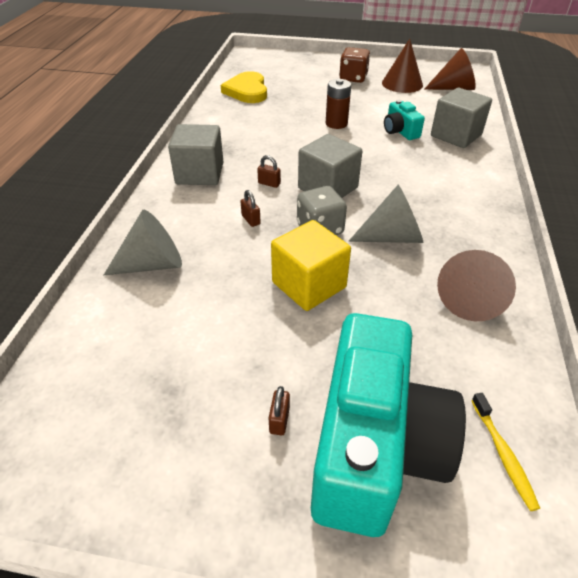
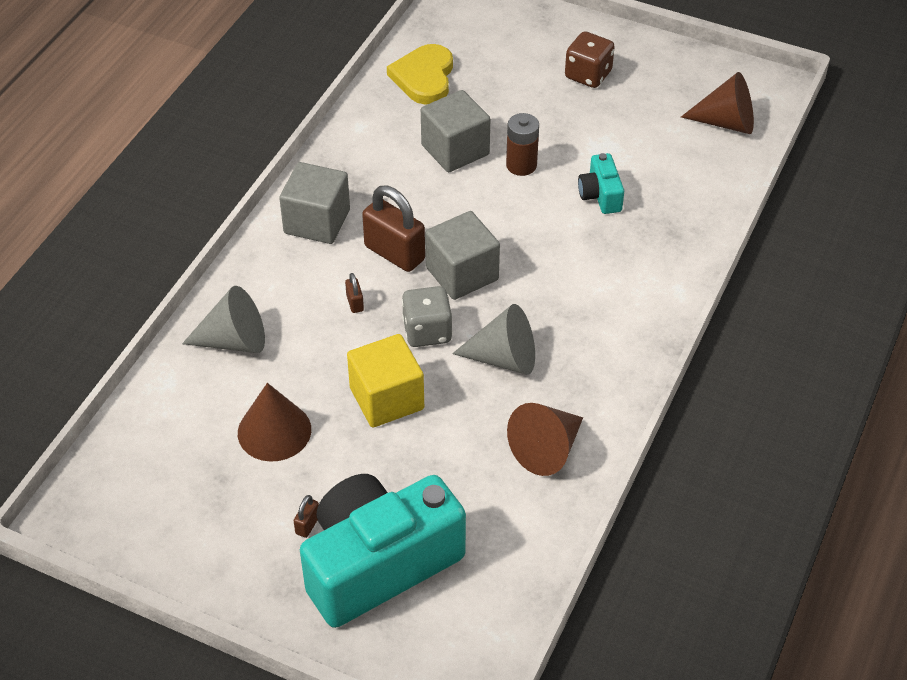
camera: 15 degrees right, 5 degrees up
(269, 183) = (394, 253): brown padlock -> brown padlock, size x2.30
(373, 447) = (379, 564): turquoise camera -> turquoise camera turned 150 degrees counterclockwise
(402, 84) = (654, 99): brown cone -> brown cone (274, 431)
(456, 135) = (672, 217): grey cube -> grey cube (455, 150)
(503, 454) = (486, 595): yellow toothbrush -> none

